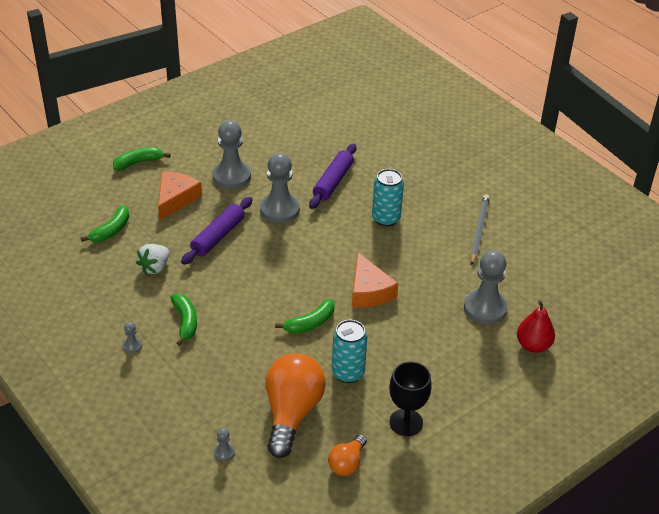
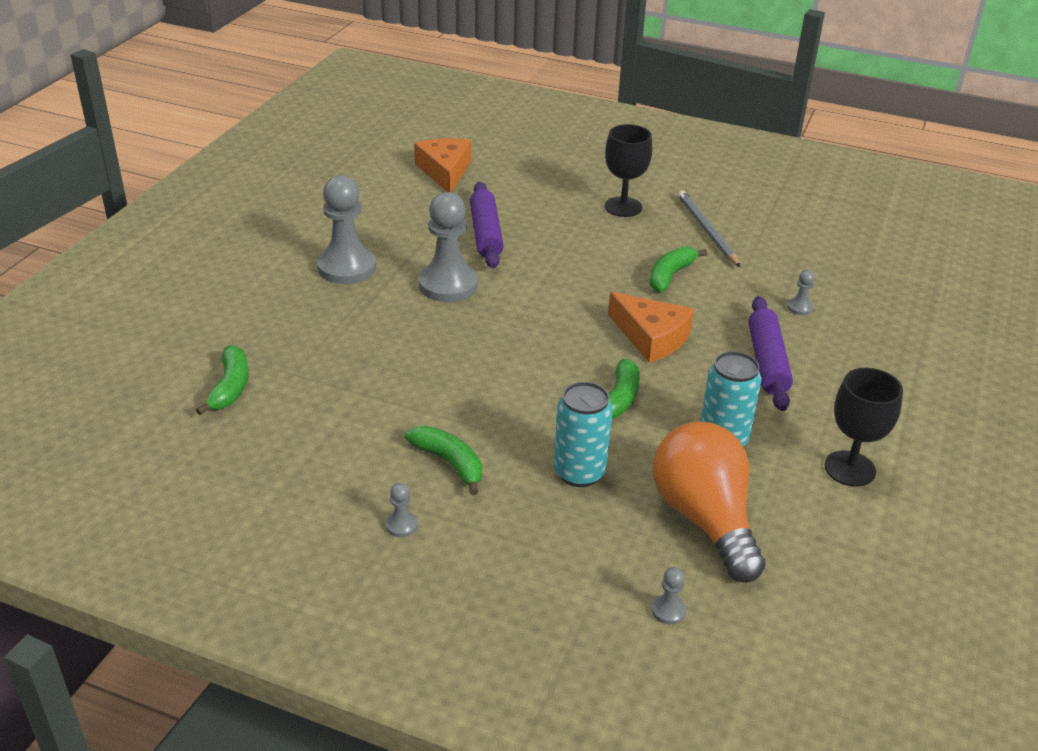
camera: 30 degrees left, 5 degrees down
(138, 162) = (196, 291): green banana -> green banana (670, 275)
(155, 267) = (340, 411): white strawberry -> none
(175, 199) = (292, 318): orange cheese -> orange cheese (445, 171)
(218, 236) = (395, 342): purple rolling pin -> purple rolling pin (767, 362)
(347, 463) = (834, 549): orange light bulb -> none
(386, 219) = (590, 253): turquoise can -> turquoise can (579, 473)
(439, 193) = (623, 207): none -> black goblet
(485, 308) = (800, 308): grey pawn -> grey pawn, size x0.42
(533, 345) = (891, 327): red pear -> none

